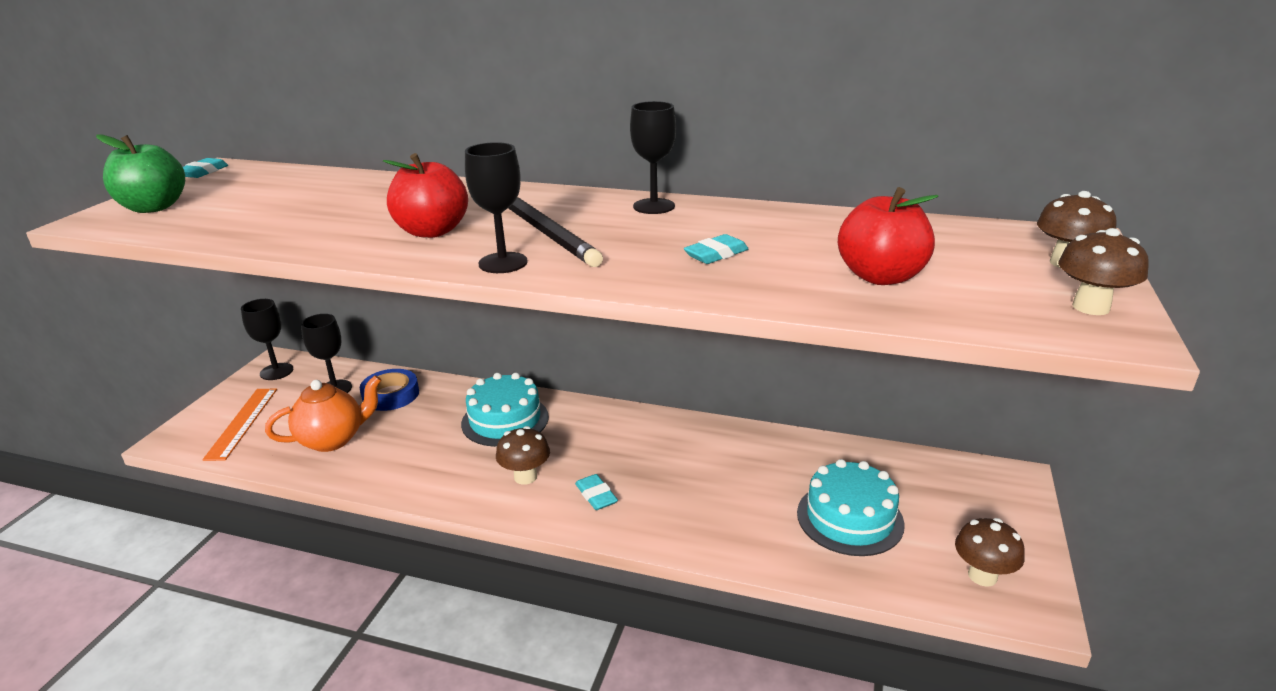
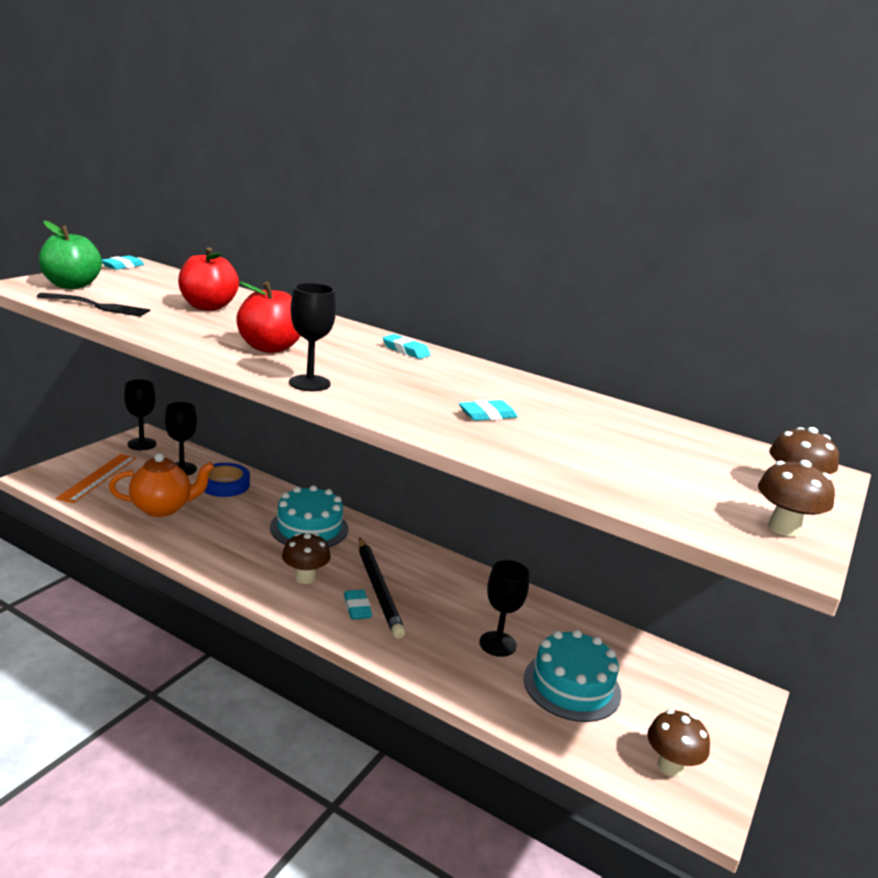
camera: 10 degrees right, 5 degrees down
(200, 226) = (97, 306): none -> black fork
(548, 233) = (360, 369): black pencil -> black pencil (378, 589)
(582, 201) = (406, 350): none -> turquoise eraser
(654, 206) = (462, 367): black goblet -> black goblet (497, 644)
(881, 277) = (615, 463): red apple -> red apple (208, 307)

